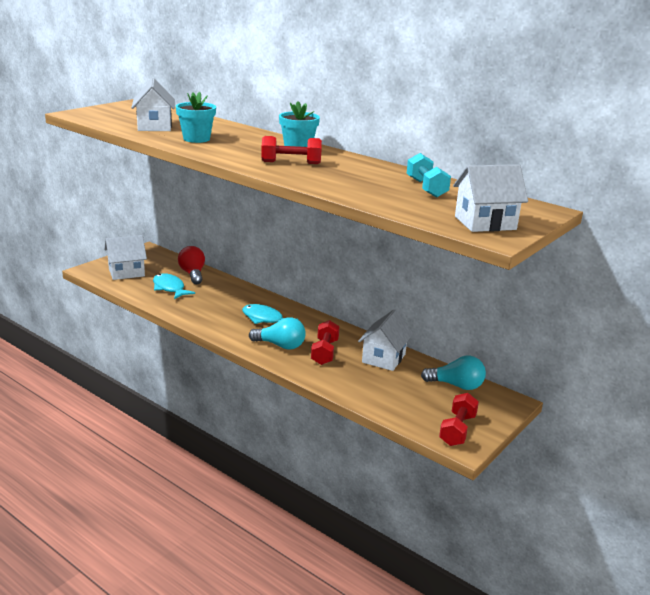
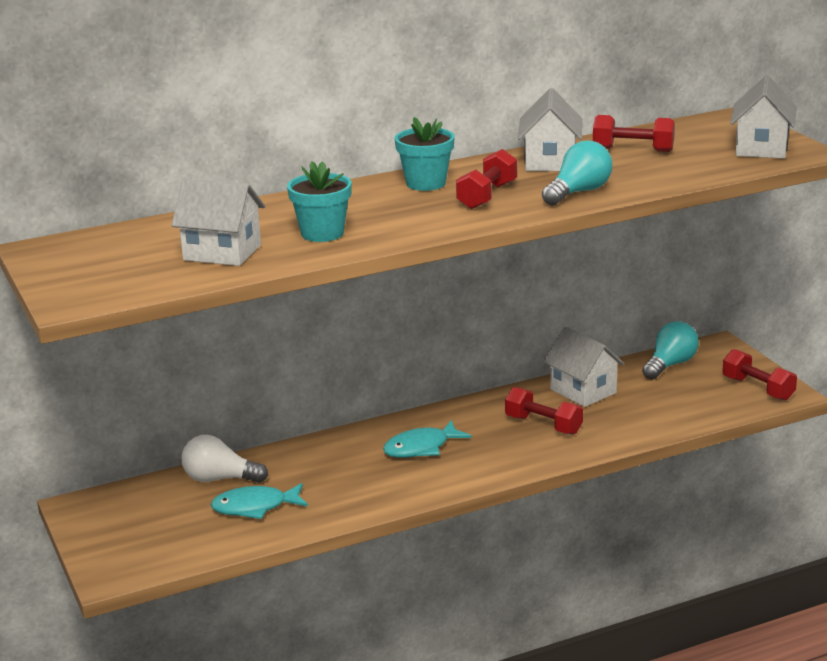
camera: 60 degrees left, 0 degrees up
(126, 272) = (156, 539): white house -> white house (550, 162)
(193, 274) = (220, 479): red light bulb -> white light bulb
(280, 345) = (505, 451): turquoise light bulb -> turquoise light bulb (578, 192)
(426, 188) = (633, 150): turquoise dumbbell -> red dumbbell

